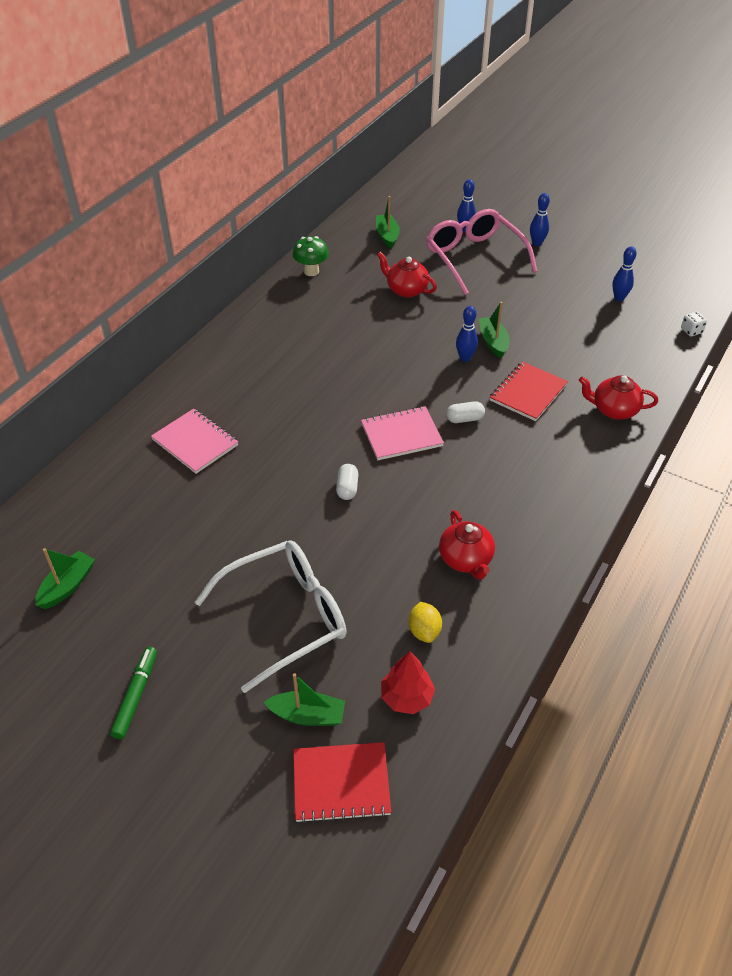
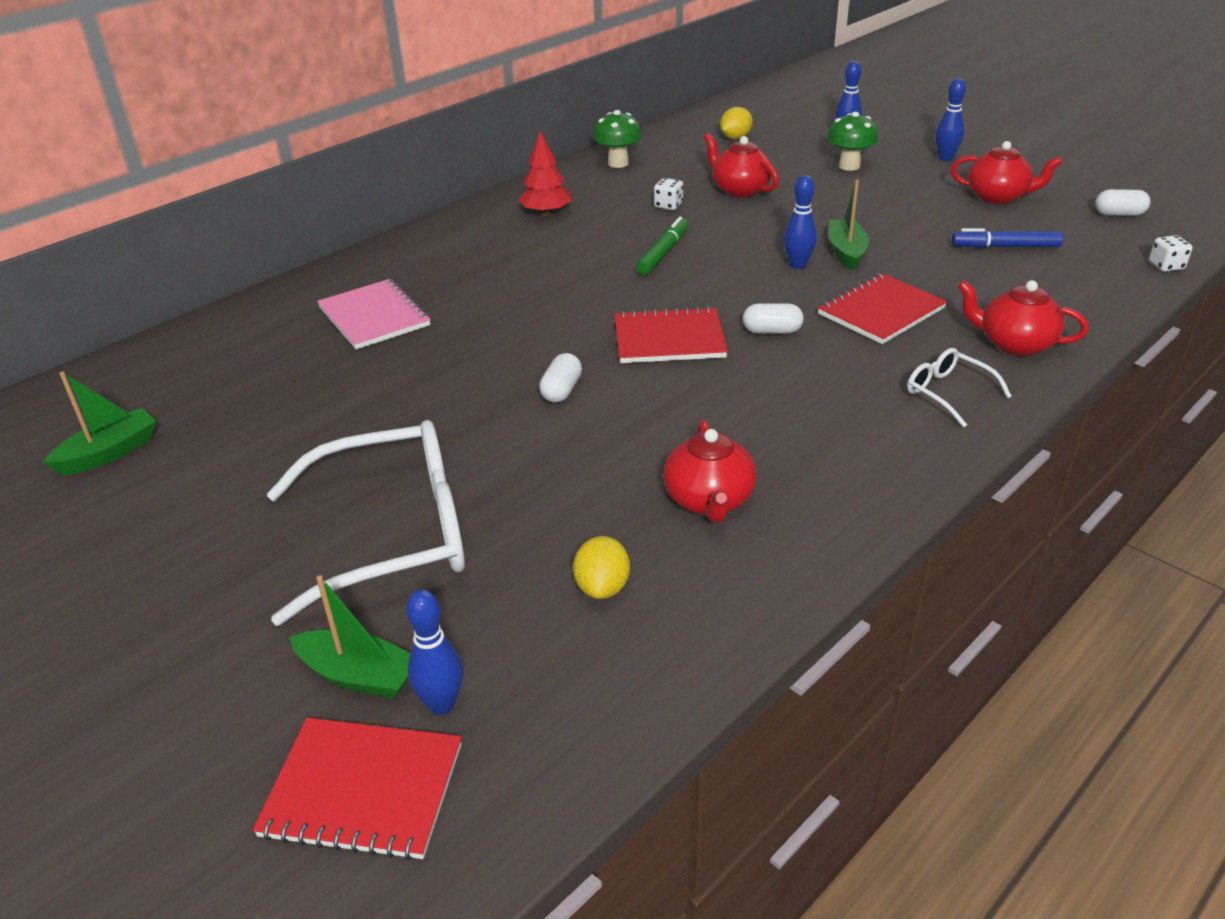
camera: 15 degrees right, 10 degrees down
(136, 695) = (116, 603): green marker -> green marker (663, 253)
(361, 311) = (668, 205): none -> white dice
(387, 236) = (735, 137): green boat -> yellow lemon
(401, 435) = (669, 339): pink notebook -> red notebook
(406, 697) = (533, 677): red tree -> red tree (546, 213)
(474, 258) = (849, 166): pink glasses -> green mushroom
(578, 278) = (998, 197): none -> red teapot
(583, 455) = (948, 393): none -> white glasses
(592, 325) = (1005, 247): none -> blue marker
(619, 298) = (1055, 221): blue bowling pin -> blue bowling pin (441, 704)
(656, 286) = (1119, 214): none -> white capsule

